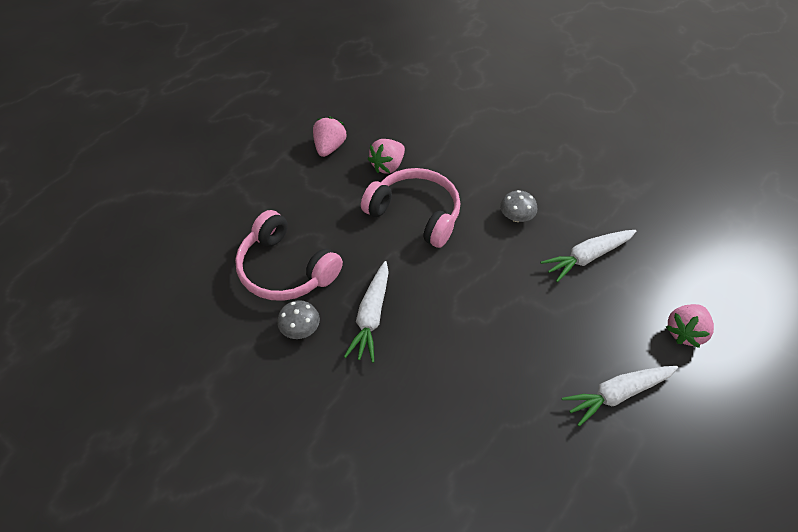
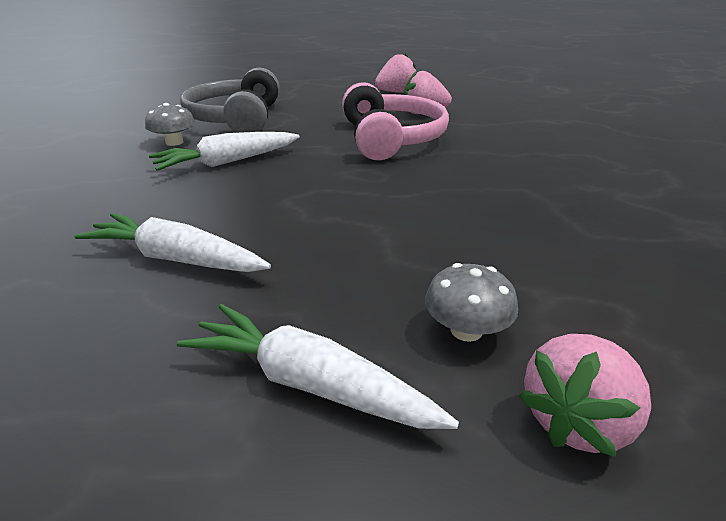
camera: 50 degrees right, 20 degrees down
(285, 269) = (236, 119): pink headphones -> grey headphones
(516, 217) = (493, 181): grey mushroom -> grey mushroom (466, 330)
(587, 257) = (531, 247): white carrot -> white carrot (177, 259)
(684, 332) = (576, 420): pink strawberry -> pink strawberry turned 45 degrees counterclockwise

